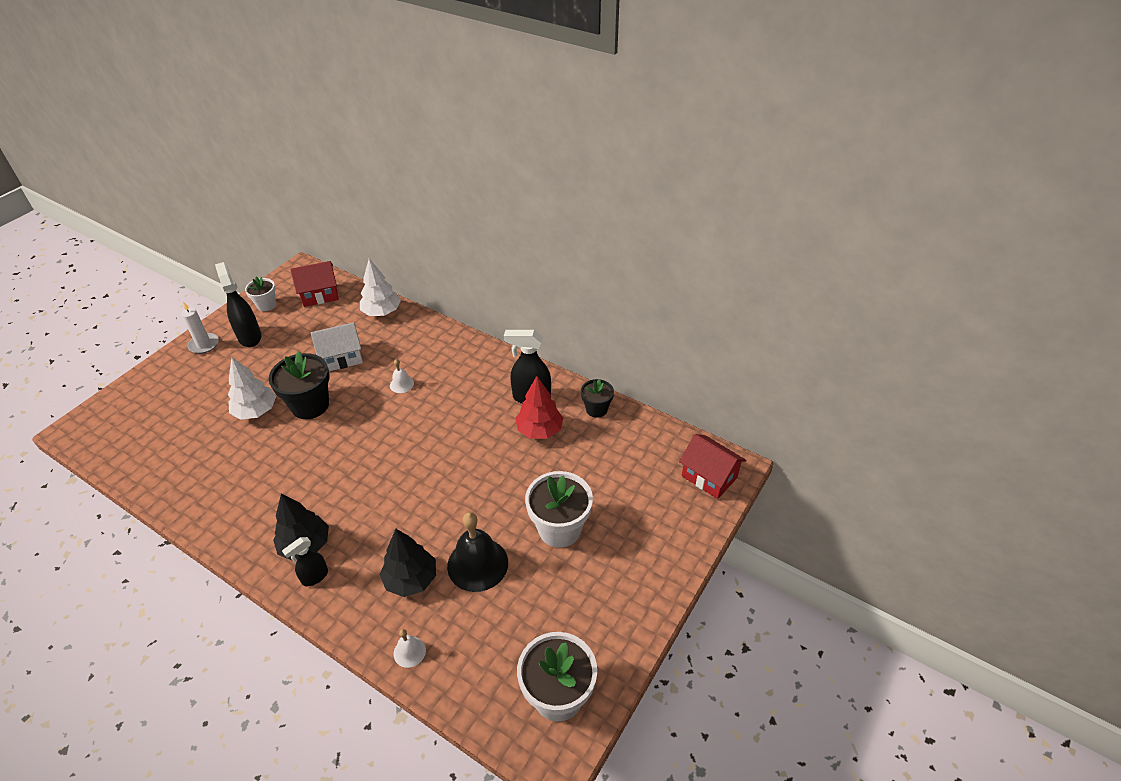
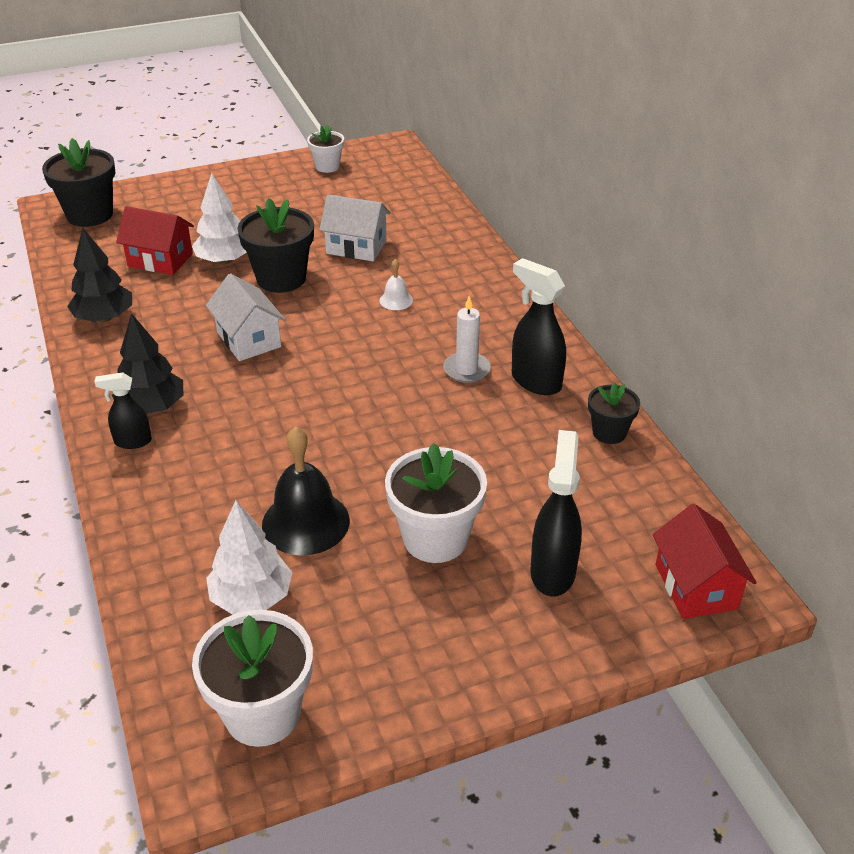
camera: 35 degrees right, 5 degrees down
(112, 423) = (90, 215): none -> black flower pot
(204, 344) = (233, 179): white candle -> white candle (466, 370)
(249, 337) = (283, 189): black spray bottle -> black spray bottle (553, 571)
(320, 295) = (391, 177): red house -> red house (160, 260)
(328, 461) = (249, 339): none -> white house
(382, 312) = (442, 220): white tree -> white tree (252, 597)
(409, 652) = (153, 567): white bell -> none
(411, 579) = (222, 497): black tree -> black tree (104, 318)
(539, 430) = (512, 421): red tree -> none

